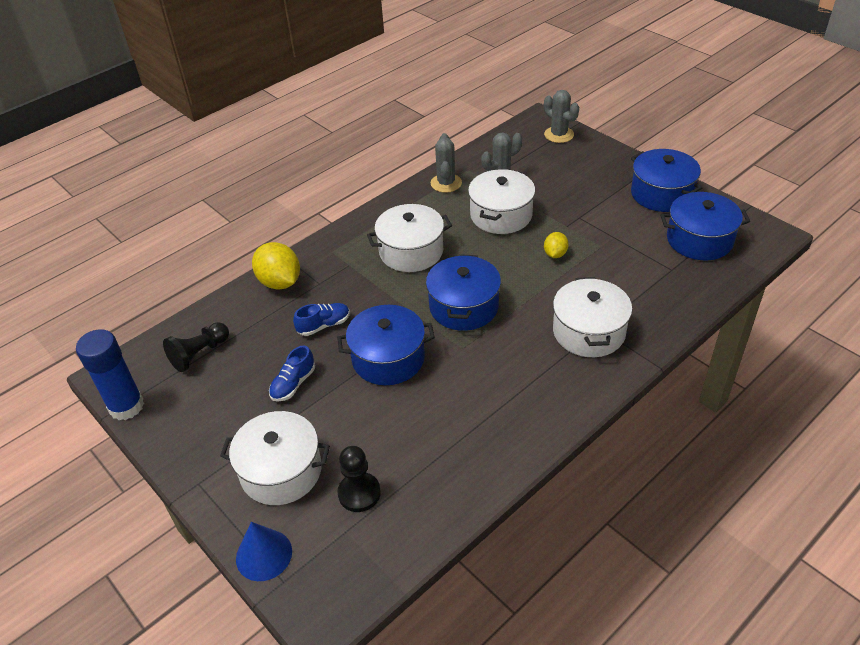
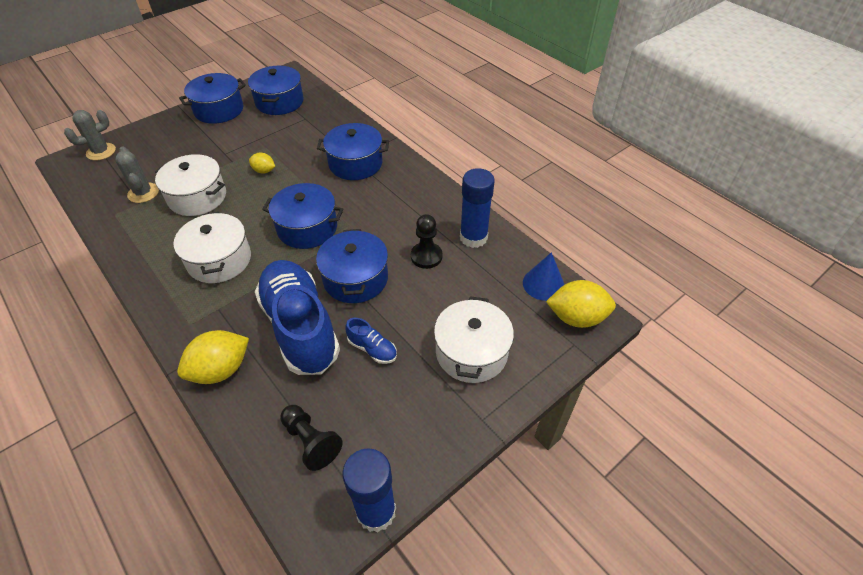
camera: 90 degrees left, 5 degrees up
(264, 555) = (553, 359): blue cone -> blue cone (543, 284)
(324, 325) = (300, 327): blue shoe -> blue shoe, size x2.46
(325, 587) = (576, 317): none -> yellow lemon
(359, 493) = (494, 298): black pawn -> black pawn (426, 256)
(446, 183) = (126, 231): grey cactus -> none
(463, 468) = (473, 237): none -> blue glue stick
(589, 332) = (355, 163): white pot -> blue pot

